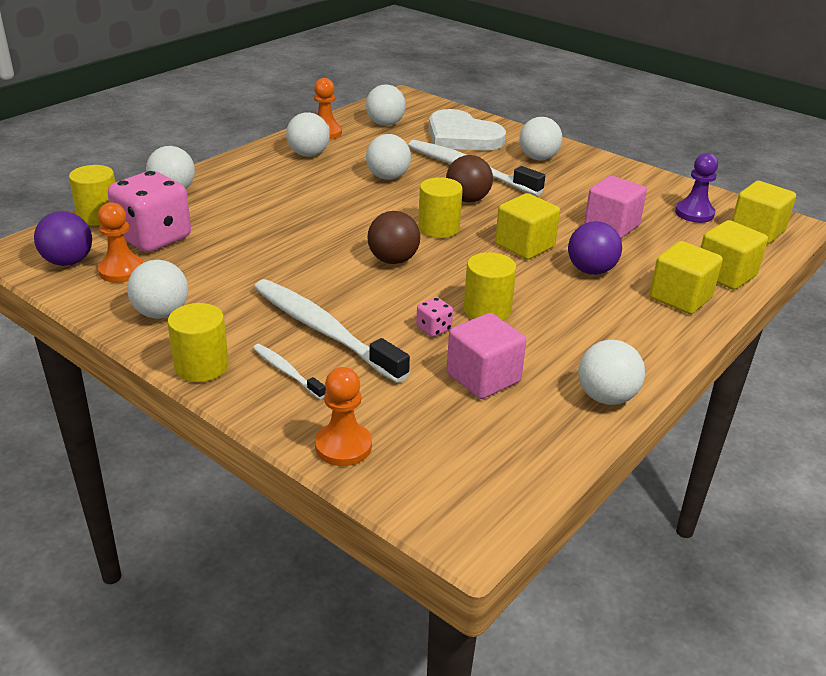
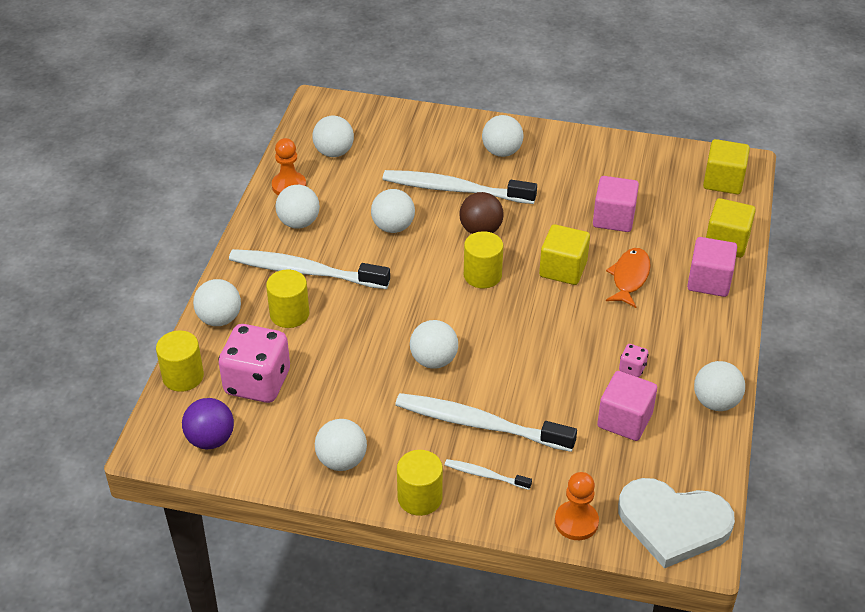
camera: 25 degrees left, 10 degrees up
(121, 270) = (266, 430): orange pawn -> none
(279, 183) = (305, 272): none -> white toothbrush
(329, 271) = (434, 360): none -> white ball
(393, 260) = (474, 327): brown ball -> none
(433, 329) = (558, 388): pink dice -> pink dice (632, 368)
(462, 136) = (416, 145): white heart -> white heart (673, 523)
(487, 310) = (582, 352): yellow cylinder -> yellow cylinder (289, 314)
(591, 270) = (629, 277): purple ball -> orange fish
(680, 298) = (709, 281): yellow cube -> pink cube
(694, 213) = (666, 178): purple pawn -> none

